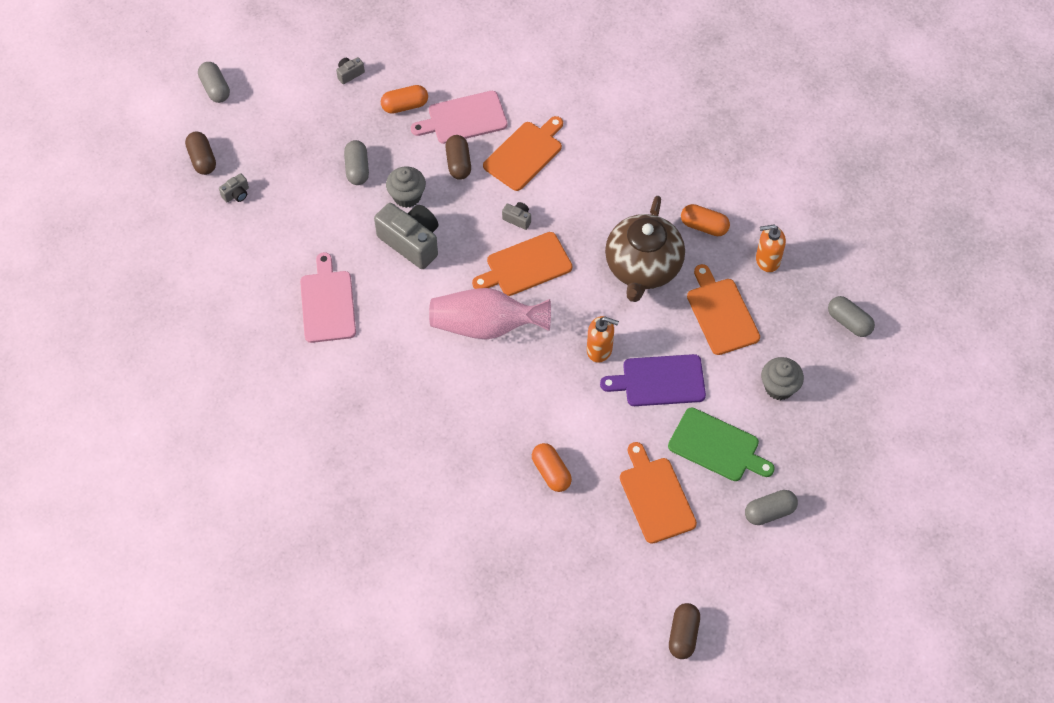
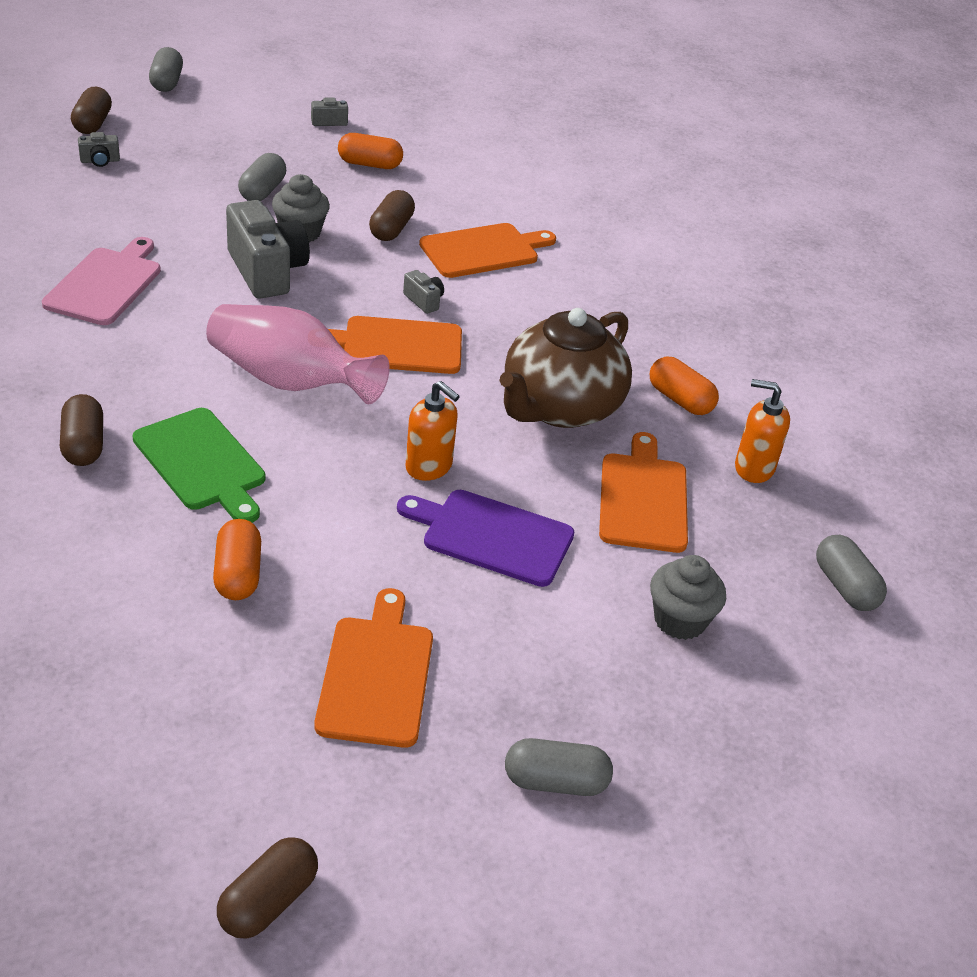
camera: 20 degrees right, 20 degrees down
(411, 431) = (83, 445): none -> brown capsule
(464, 118) = (432, 197): pink cutting board -> none
(717, 446) = (526, 652): green cutting board -> green cutting board (202, 463)

